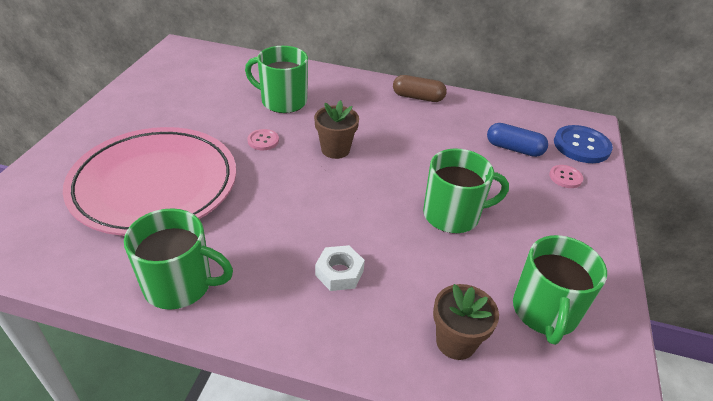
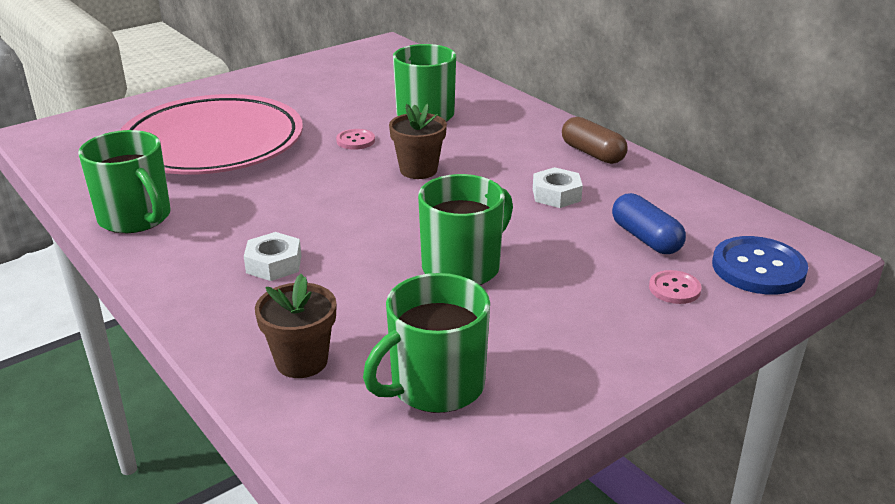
camera: 40 degrees right, 10 degrees down
(436, 136) = (556, 195): none -> white nut
(453, 215) = (463, 267): green mug -> green mug turned 75 degrees counterclockwise

